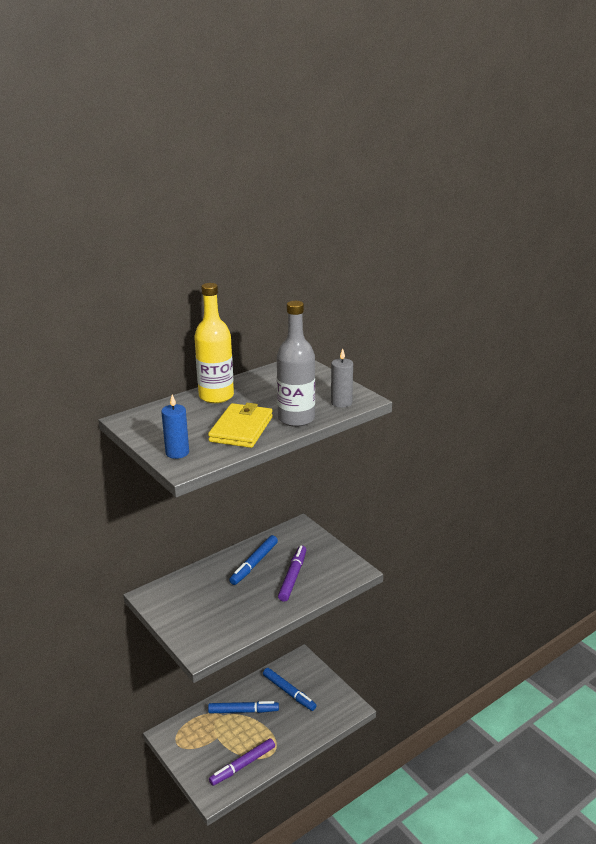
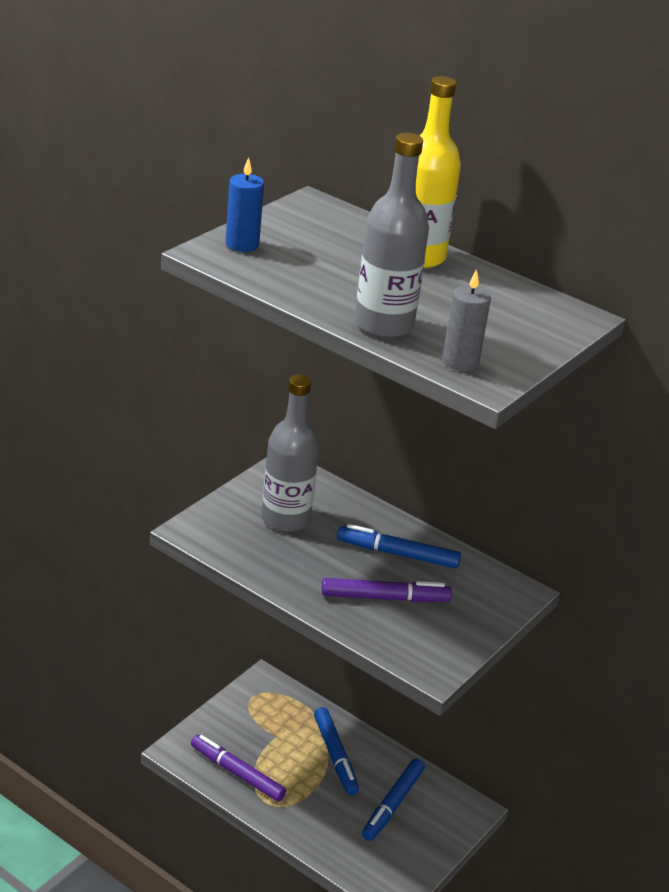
camera: 70 degrees right, 5 degrees up
(203, 605) = (285, 519): none -> grey bottle
(241, 429) = (329, 284): yellow wallet -> none

